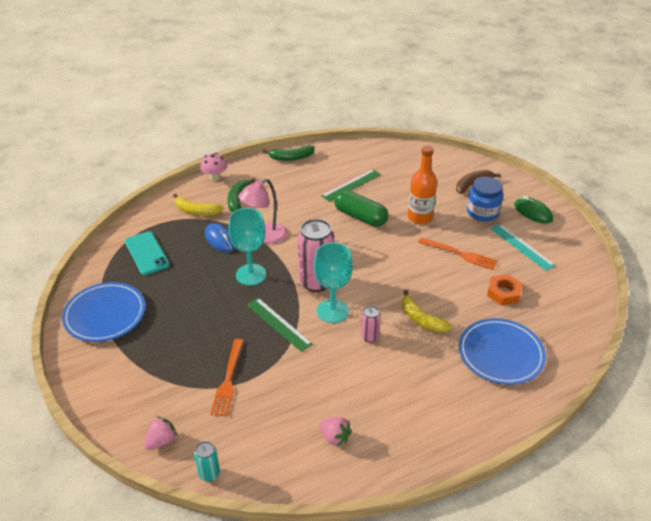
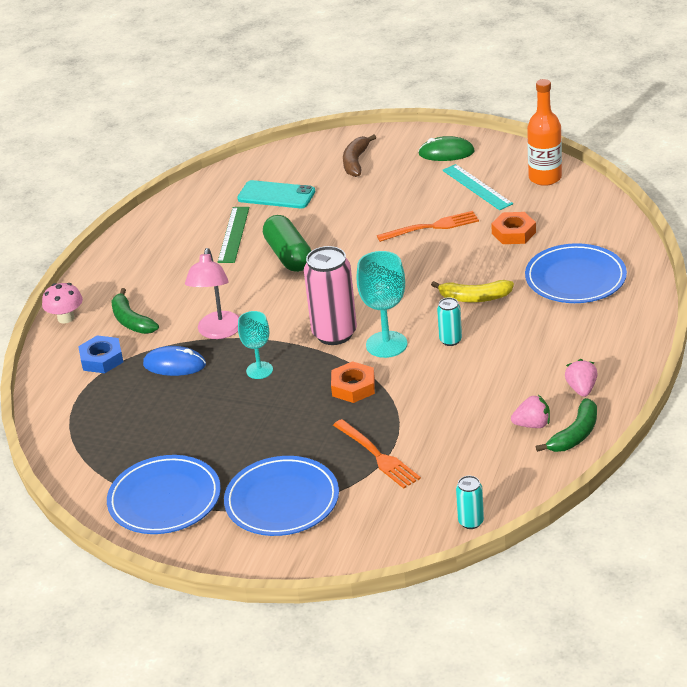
camera: 40 degrees left, 5 degrees down
(147, 253) = (114, 426): turquoise phone -> turquoise phone (276, 195)
(147, 365) = (282, 500): none -> blue plate
(162, 441) = (392, 535): pink strawberry -> pink strawberry (581, 389)
(196, 211) = (101, 359): yellow banana -> blue nut
(251, 275) = (259, 370): turquoise goblet -> turquoise goblet, size x0.64
(279, 324) = (353, 387): green ruler -> orange nut
(291, 158) = (123, 249): green banana -> green banana (575, 435)
(360, 217) = (288, 255): green capsule -> green capsule turned 75 degrees clockwise
(369, 337) = (450, 340): pink can -> turquoise can
(420, 217) = (348, 220): orange bottle -> orange bottle (545, 178)
(482, 212) = (401, 180): blue jar -> none
(522, 246) = (477, 187): turquoise ruler -> turquoise ruler turned 45 degrees clockwise

